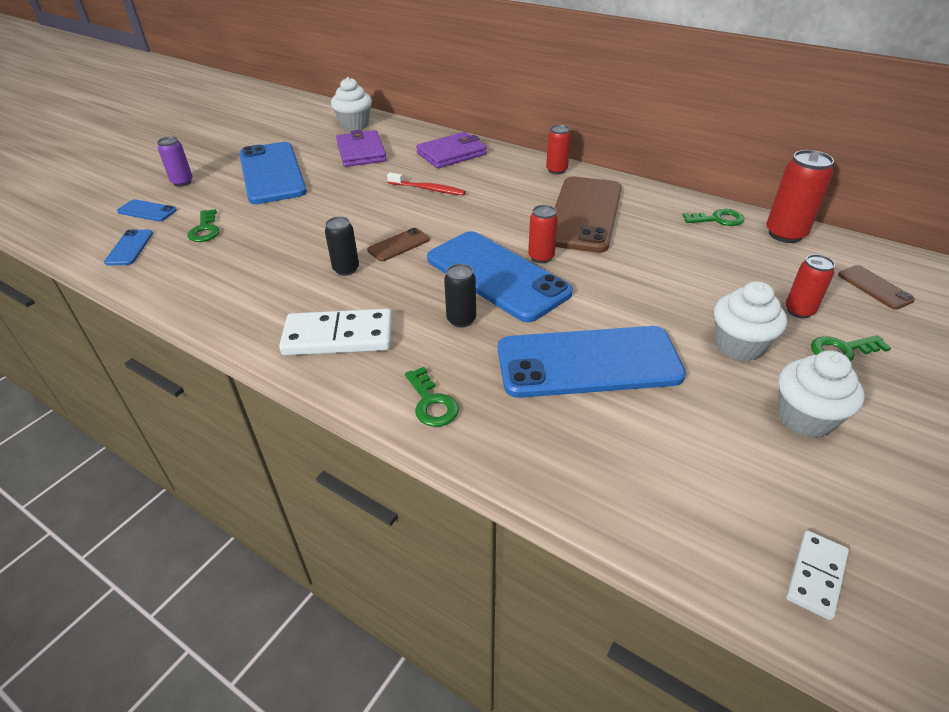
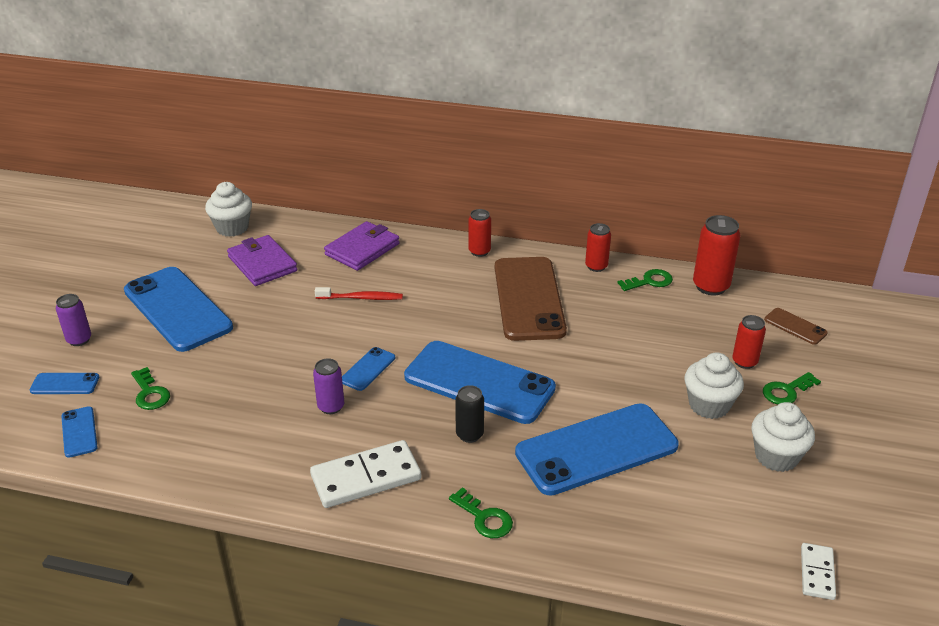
camera: 20 degrees left, 5 degrees down
(346, 269) = (331, 407): black can -> purple can
(399, 245) = (368, 369): brown phone -> blue phone
(541, 257) = (510, 354): red can -> red can (596, 266)

